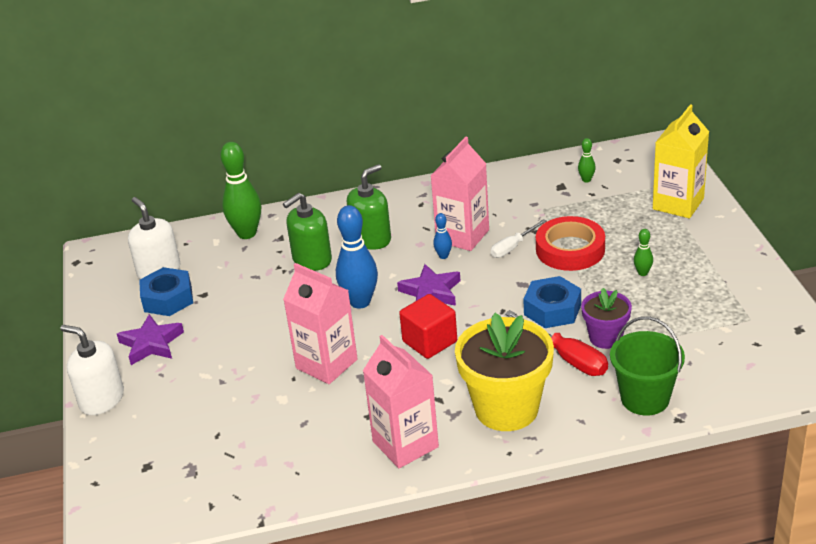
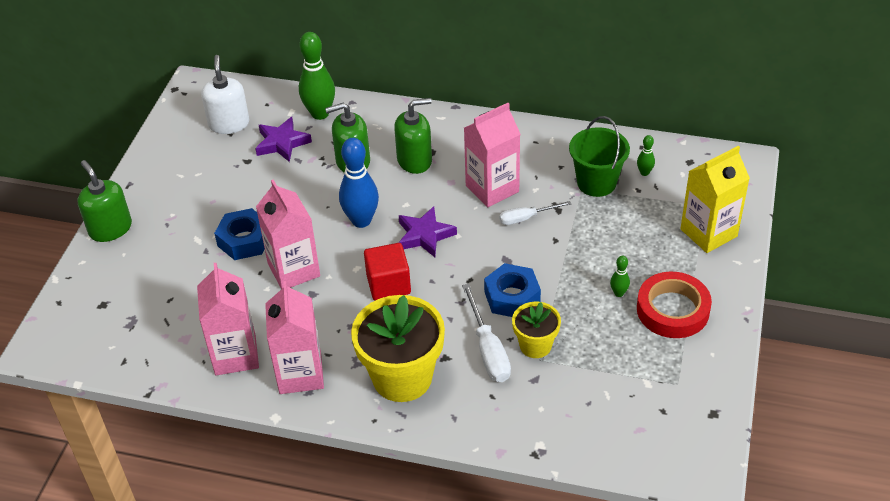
camera: 25 degrees right, 10 degrees up
(101, 399) = (110, 229): white soap dispenser -> green soap dispenser
(151, 344) = (178, 192): purple star -> purple star (282, 143)
(168, 299) = (218, 154): blue nut -> blue nut (244, 240)
(326, 454) = (235, 355): none -> pink carton
(443, 256) = (461, 203): blue bowling pin -> none
(566, 357) = (488, 349): red screwdriver -> white screwdriver
(570, 249) = (573, 241): red tape -> red tape (672, 310)
(605, 338) = (535, 345): purple flower pot -> yellow flower pot
(645, 398) = (522, 421): green bucket -> green bucket (596, 183)

